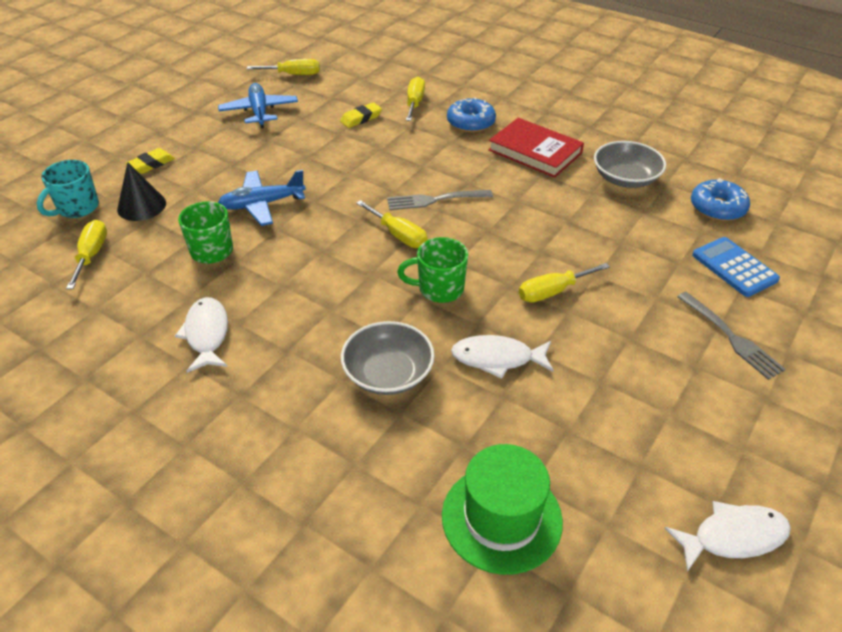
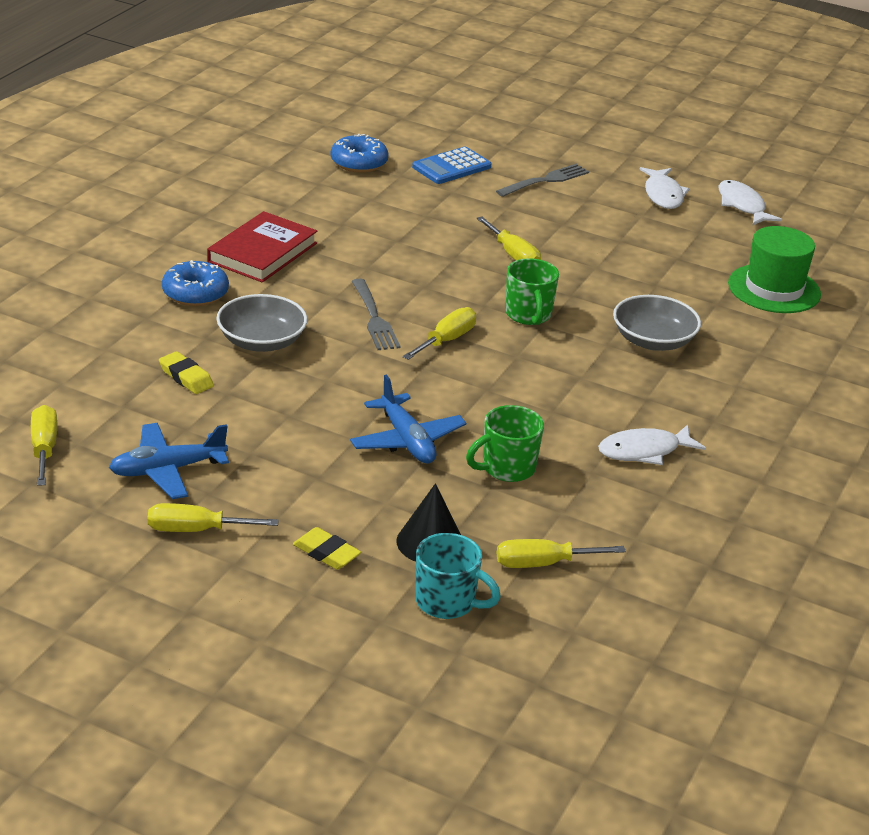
camera: 100 degrees left, 10 degrees down
(414, 103) = (141, 335): yellow screwdriver -> yellow screwdriver (196, 530)
(497, 358) = (612, 286): white fish -> white fish (663, 195)
(625, 178) = (313, 203): grey bowl -> grey bowl (261, 341)

